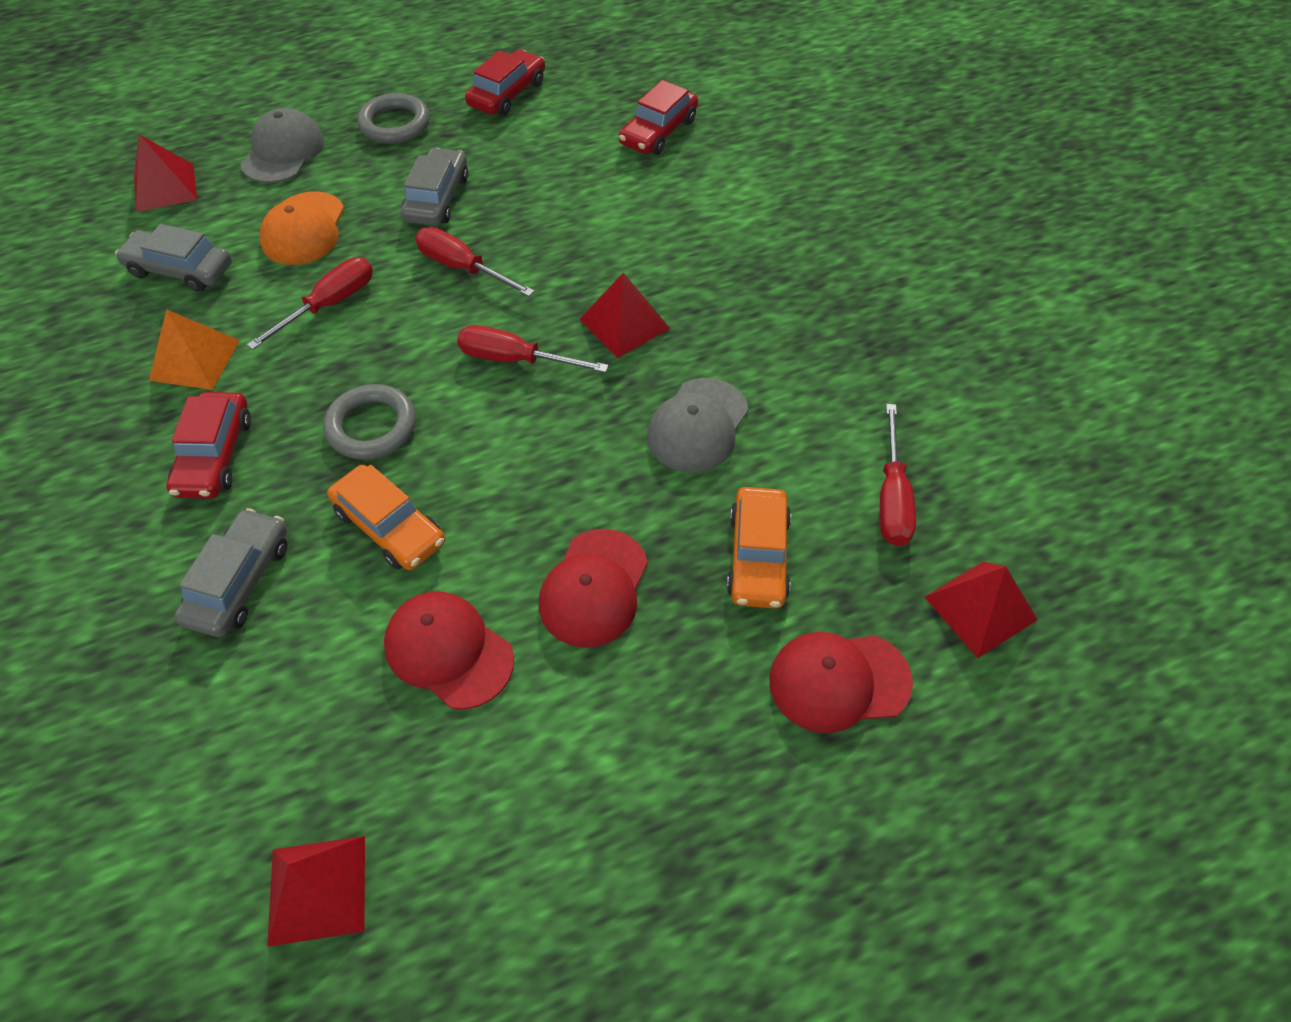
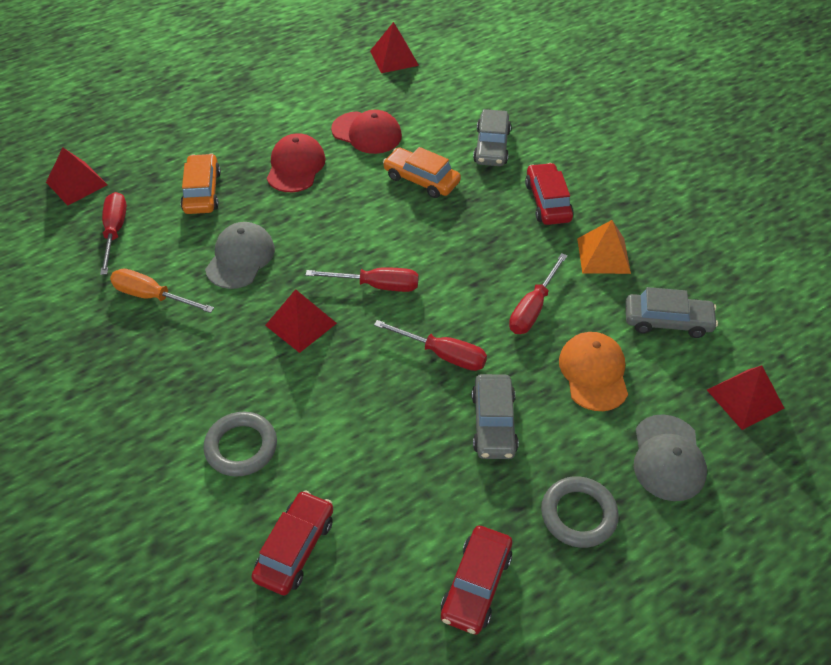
camera: 170 degrees right, 5 degrees down
(371, 426) = (458, 230): grey ring -> grey ring (241, 447)
(819, 385) = (152, 296): none -> orange screwdriver
(838, 681) = (162, 145): red cap -> none

